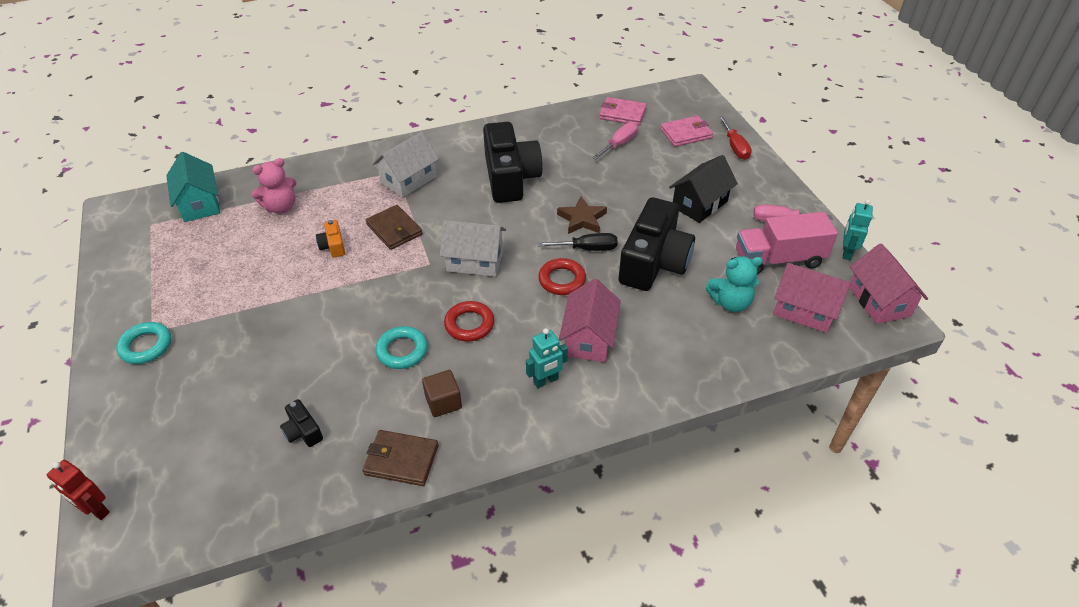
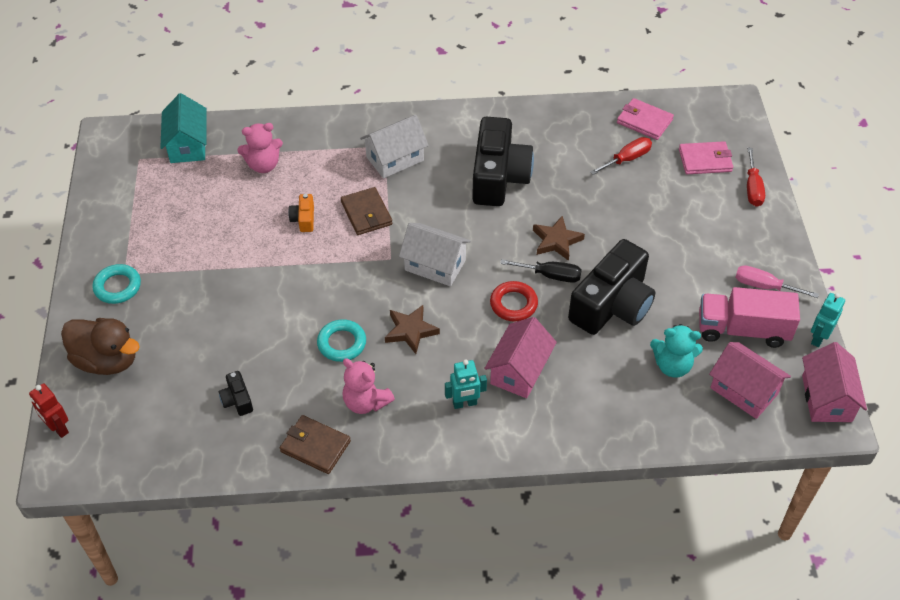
camera: 15 degrees right, 5 degrees up
(145, 423) = (107, 360): none -> brown duck
(443, 402) = (366, 402): brown cube -> pink teddy bear
(469, 324) = (411, 331): red ring -> brown star
(619, 144) = (627, 159): pink screwdriver -> red screwdriver
(699, 204) = (685, 249): black house -> none

